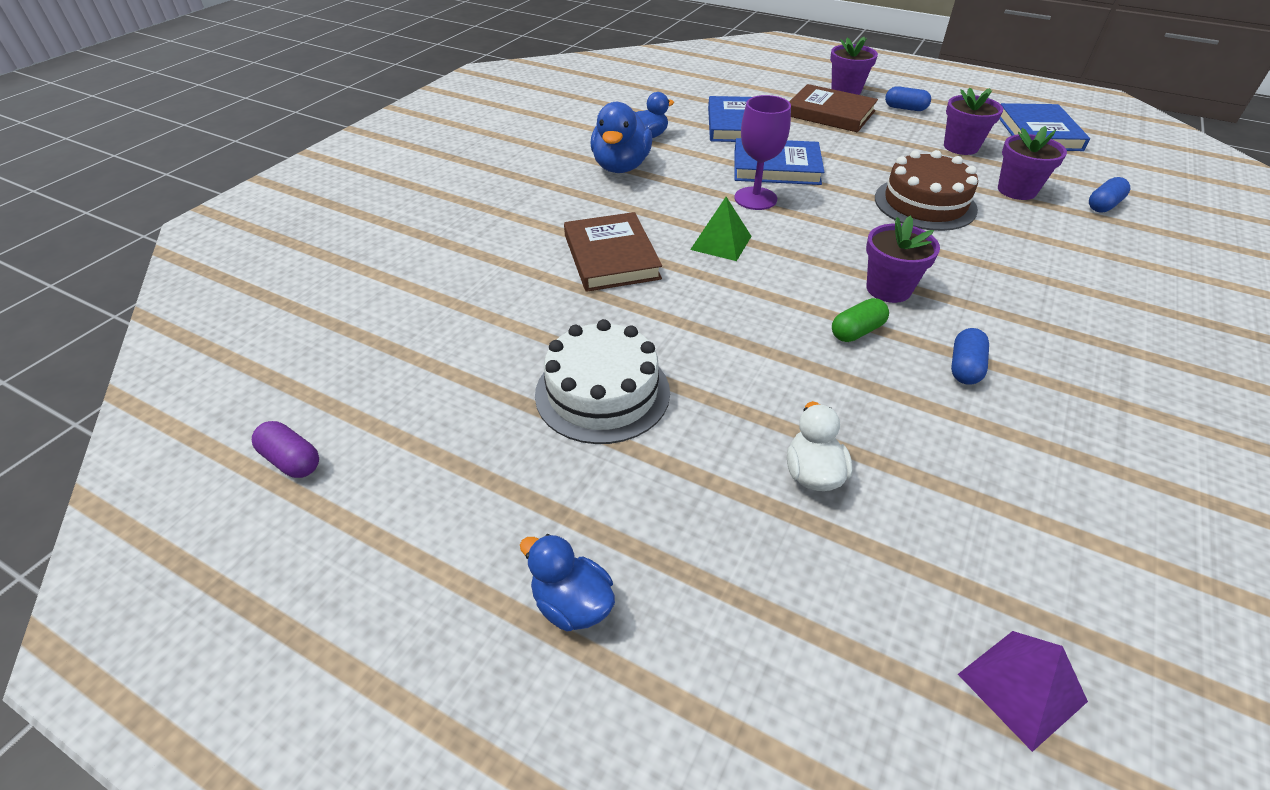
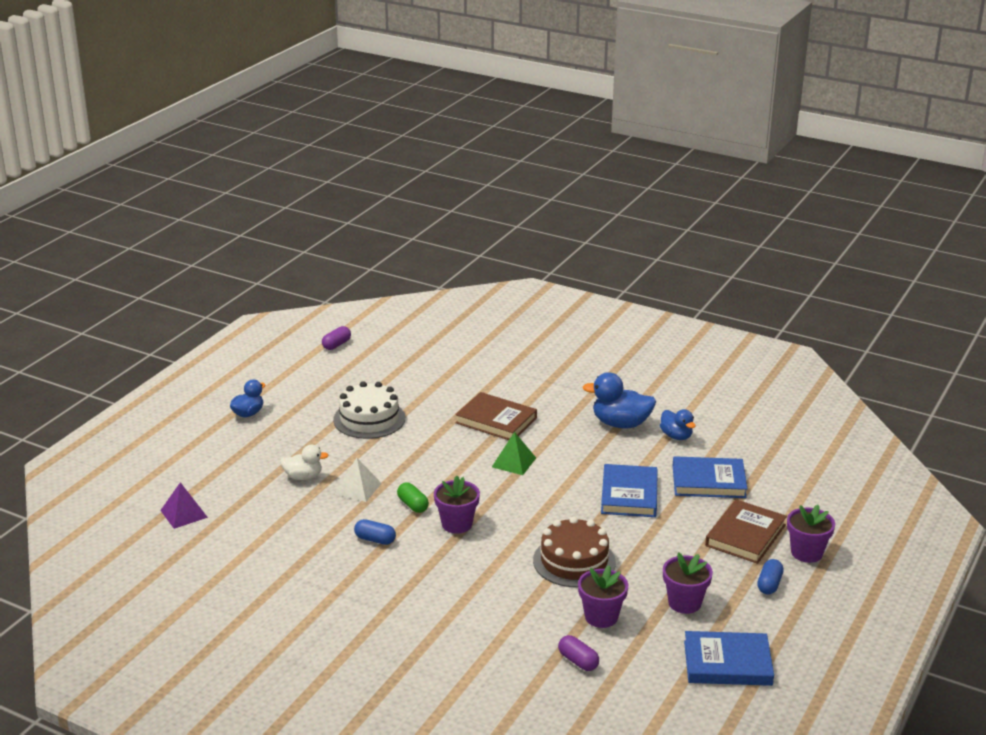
camera: 90 degrees right, 15 degrees down
(611, 257) = (496, 420): brown book -> brown book turned 45 degrees clockwise
(755, 198) = (576, 481): purple goblet -> none
(830, 395) = (358, 488): none -> white pyramid
(1103, 205) = (578, 661): blue capsule -> purple capsule

